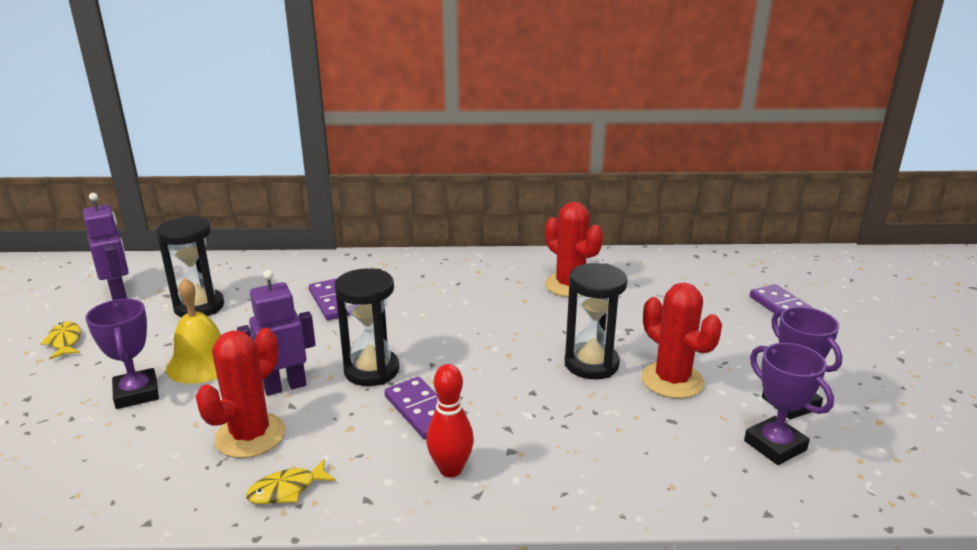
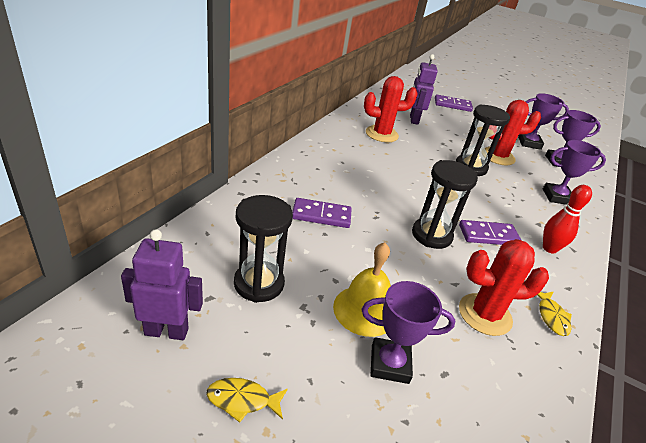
camera: 65 degrees left, 10 degrees up
(250, 436) = (485, 314): red cactus -> red cactus turned 60 degrees counterclockwise
(285, 386) = (429, 278): purple robot -> purple robot (413, 119)
(627, 459) = (557, 197): none -> purple trophy

